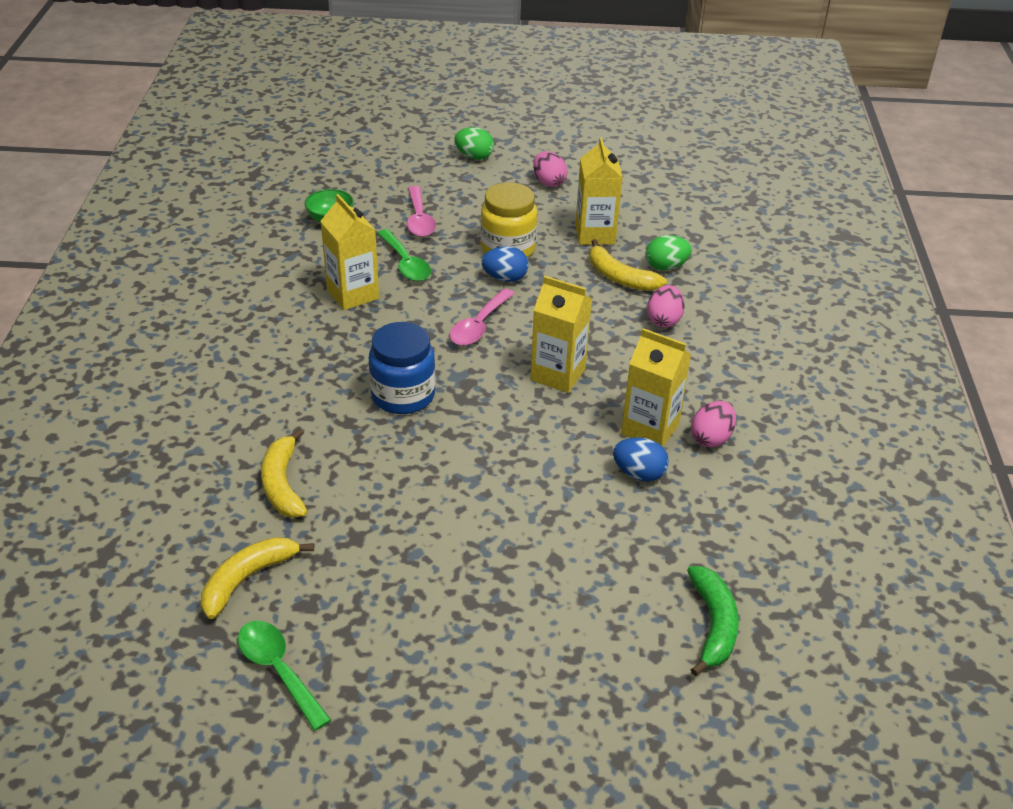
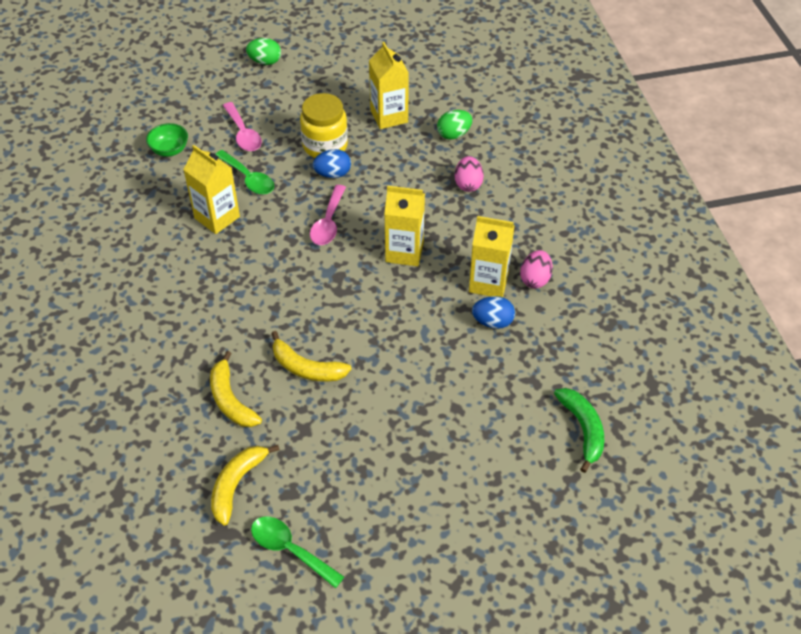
camera: 15 degrees left, 10 degrees up
(403, 395) = (293, 300): blue jar -> none
(549, 182) = (335, 74): pink egg -> none
(620, 277) = (422, 153): yellow banana -> yellow banana (306, 368)

